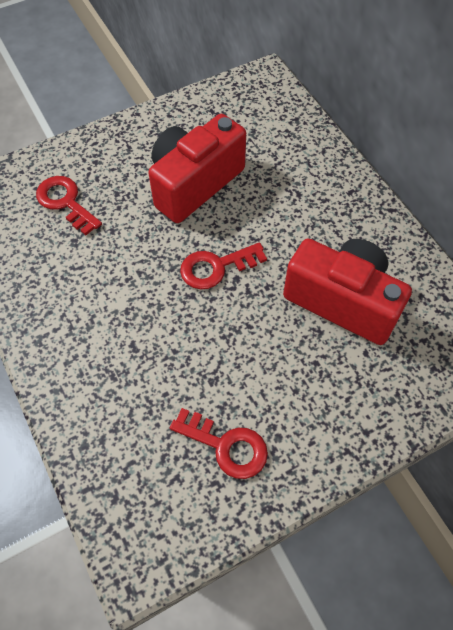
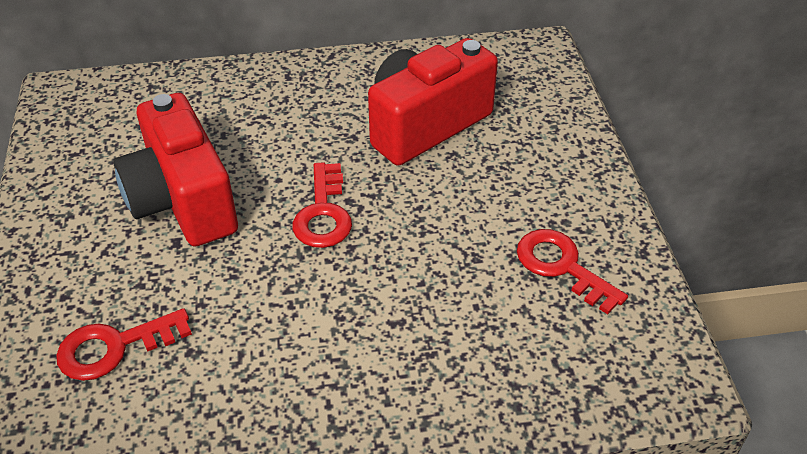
camera: 70 degrees left, 15 degrees down
(226, 446) = (562, 266): red key -> red key turned 90 degrees counterclockwise

